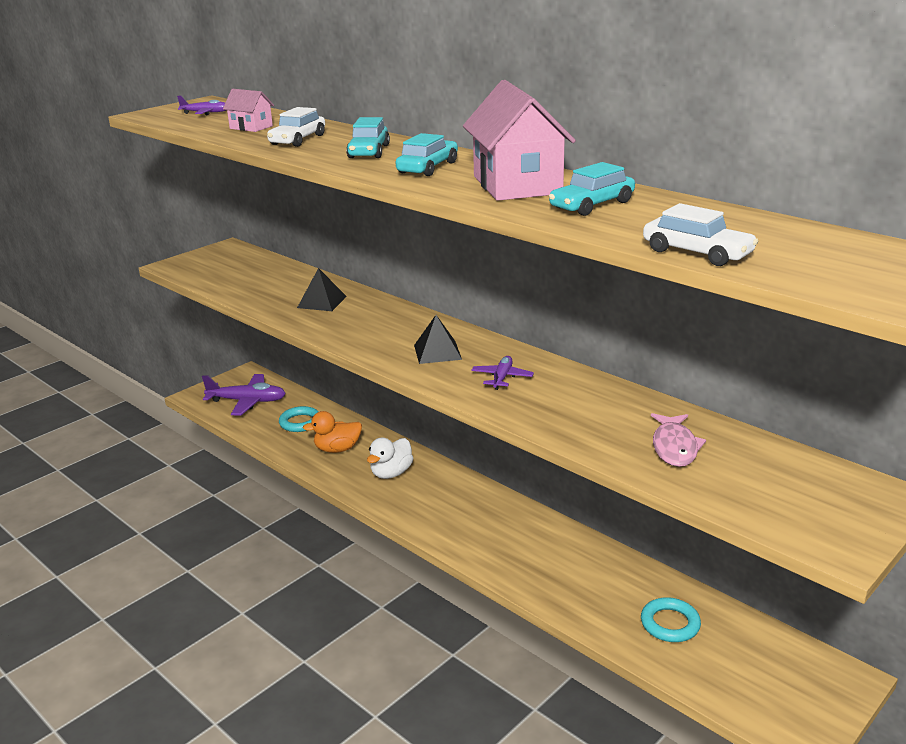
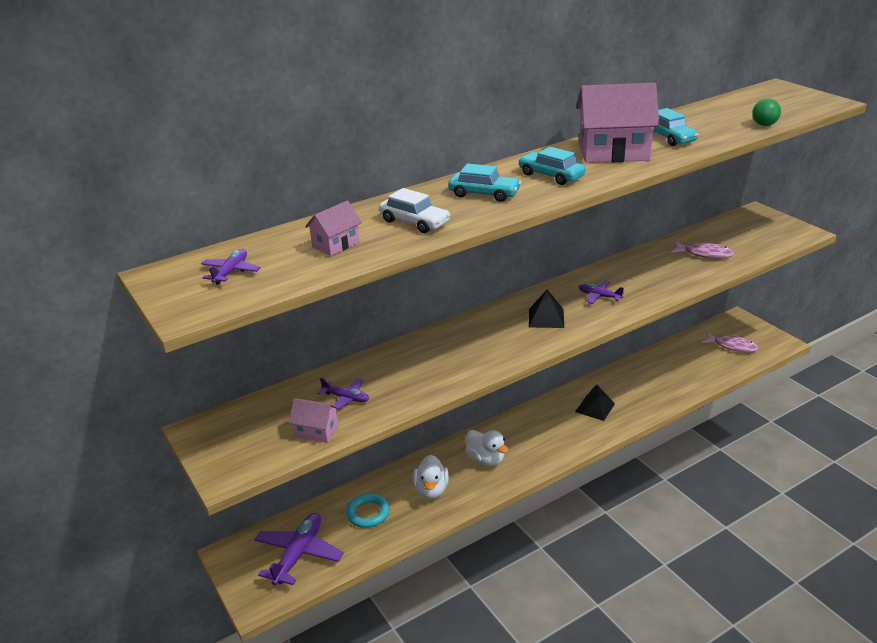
camera: 75 degrees left, 5 degrees up
(224, 283) = (317, 431): none -> pink house
(271, 285) = (346, 398): none -> purple plane
(321, 302) = (410, 368): black pyramid -> black pyramid (595, 407)
(337, 449) = (431, 490): orange duck -> white duck
(670, 624) = (692, 362): turquoise ring -> none
(697, 253) = (764, 125): white car -> green ball
(748, 670) = (732, 346): none -> pink fish

